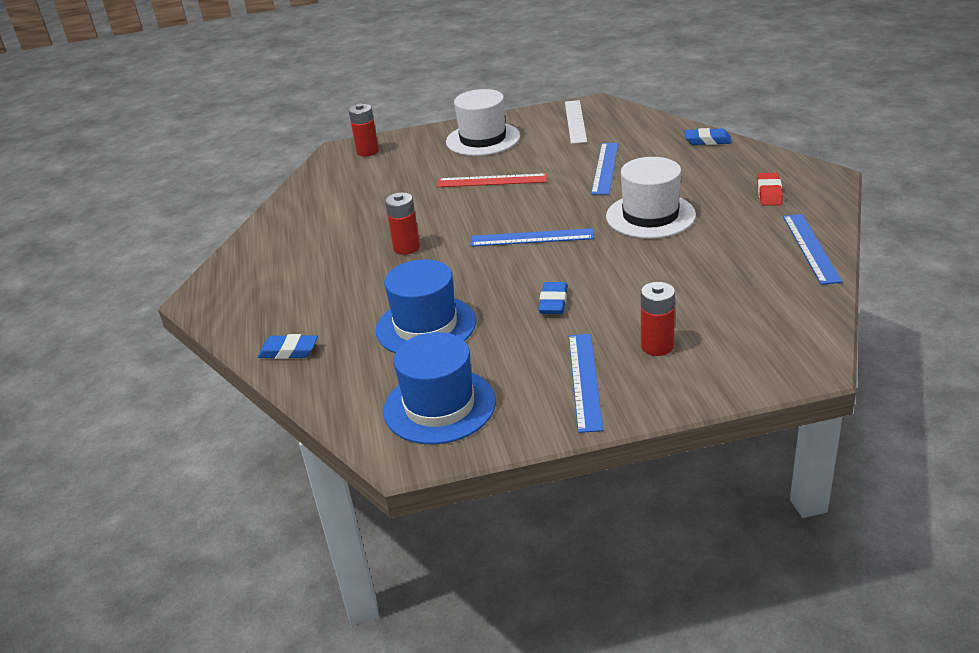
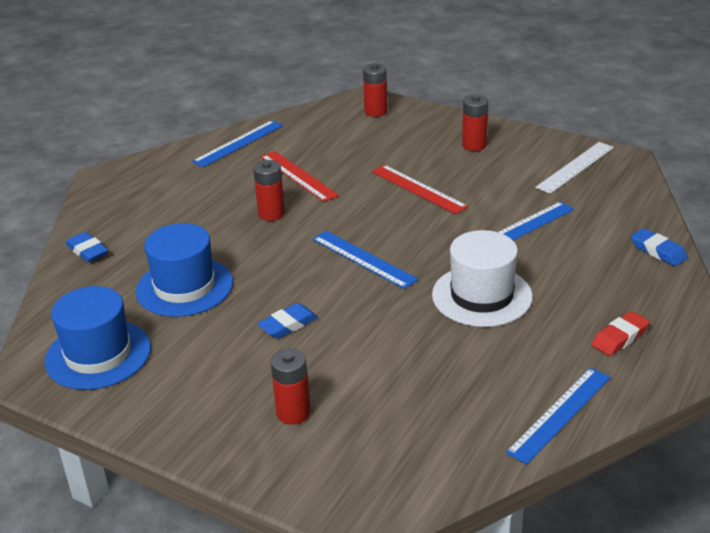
camera: 40 degrees right, 0 degrees up
(382, 216) = (298, 176): none -> red ruler
(483, 139) = (474, 145): white hat -> red battery
(584, 380) = (204, 403): blue ruler -> blue ruler (238, 143)

